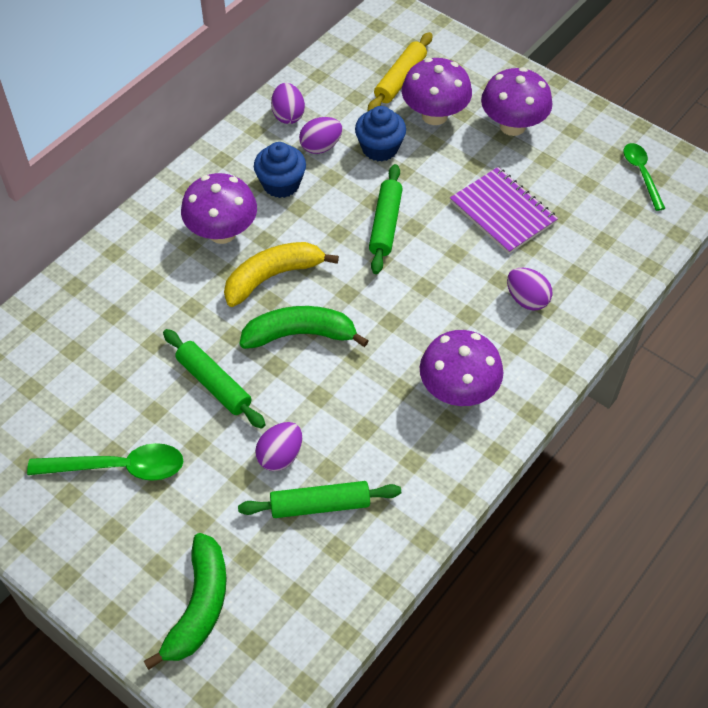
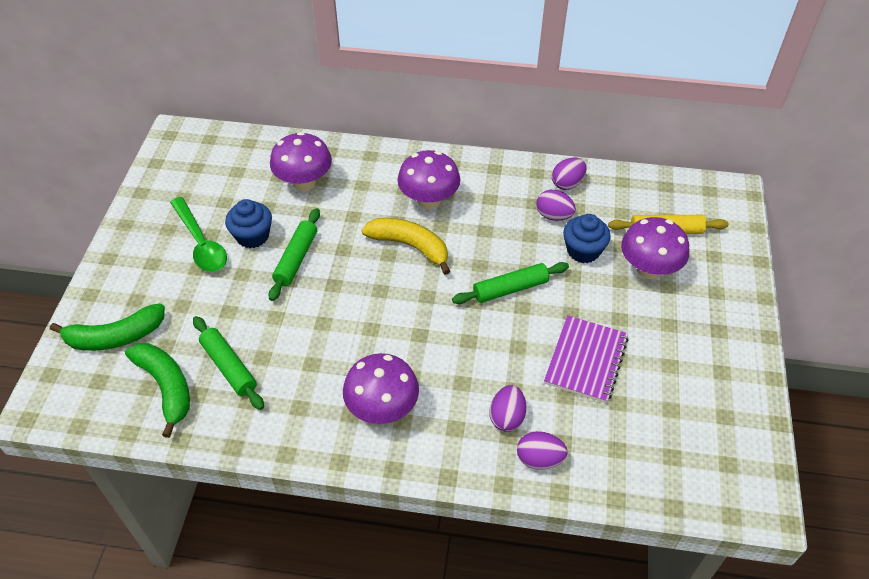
camera: 60 degrees right, 5 degrees down
(280, 456) = (258, 324): purple egg -> purple egg (539, 459)
(281, 184) = (498, 210): blue cupcake -> blue cupcake (252, 236)
(300, 334) = (370, 286): green banana -> green banana (166, 387)
(512, 126) = (686, 326): purple mushroom -> purple mushroom (304, 183)
(641, 174) = (719, 447): green spoon -> none

